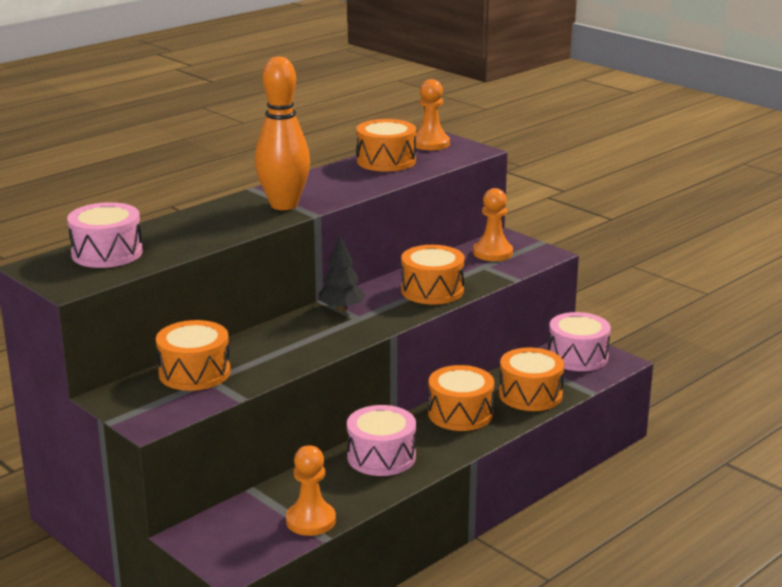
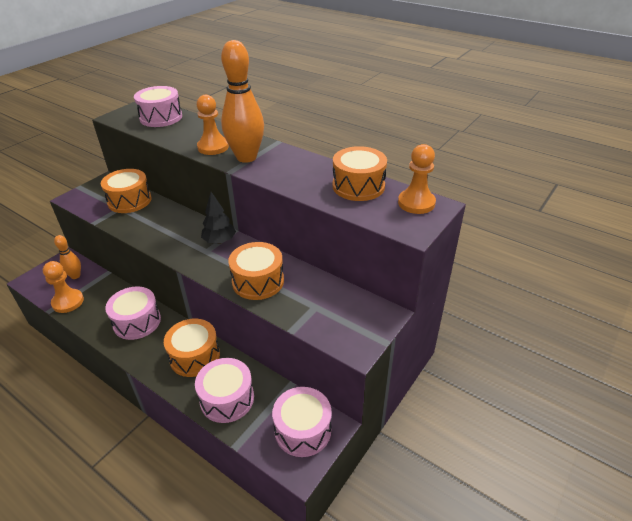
camera: 80 degrees right, 15 degrees up
(245, 520) = (75, 276): none -> orange bowling pin
(493, 253) = (345, 309): orange pawn -> orange pawn (213, 147)
(530, 395) = (227, 399): orange drum -> pink drum

